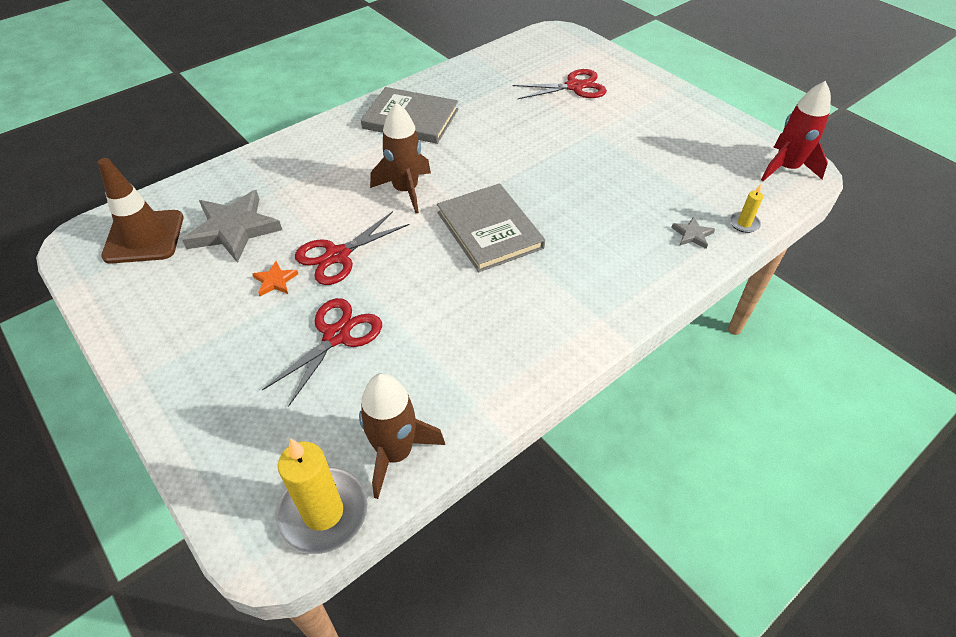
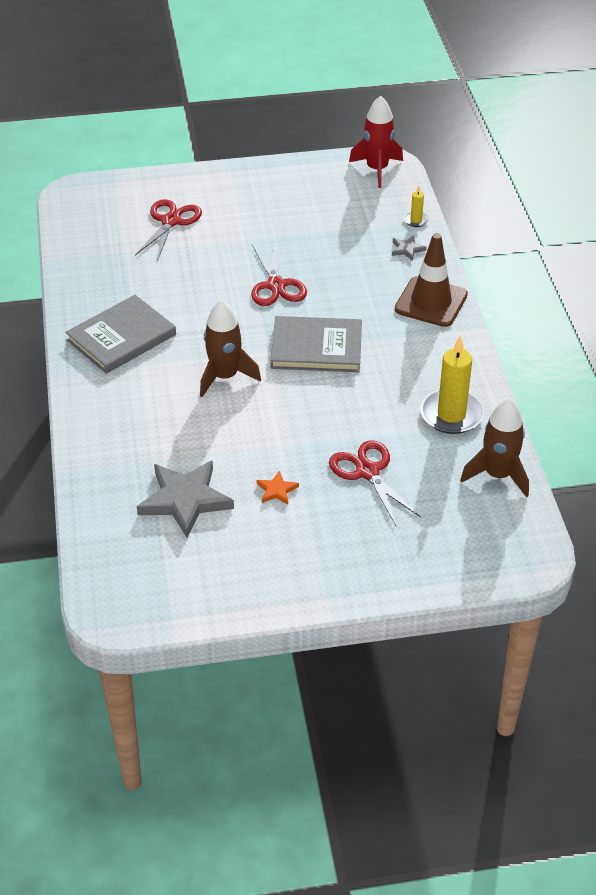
camera: 60 degrees left, 5 degrees down
(144, 237) = (144, 564): brown traffic cone -> brown traffic cone (431, 302)
(323, 512) = (522, 525): yellow candle -> yellow candle (451, 414)
(337, 255) = (275, 444): red scissors -> red scissors (276, 285)

